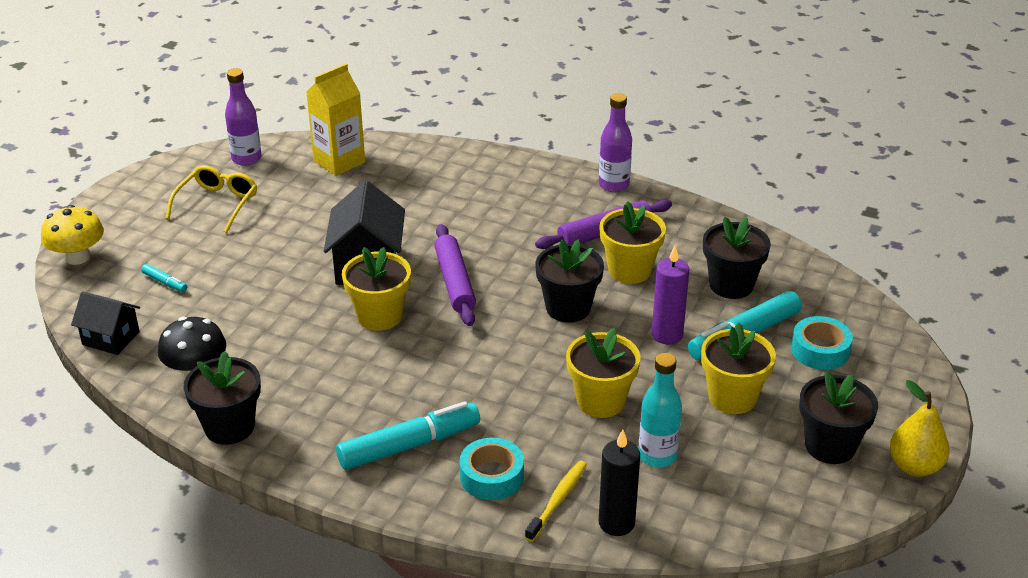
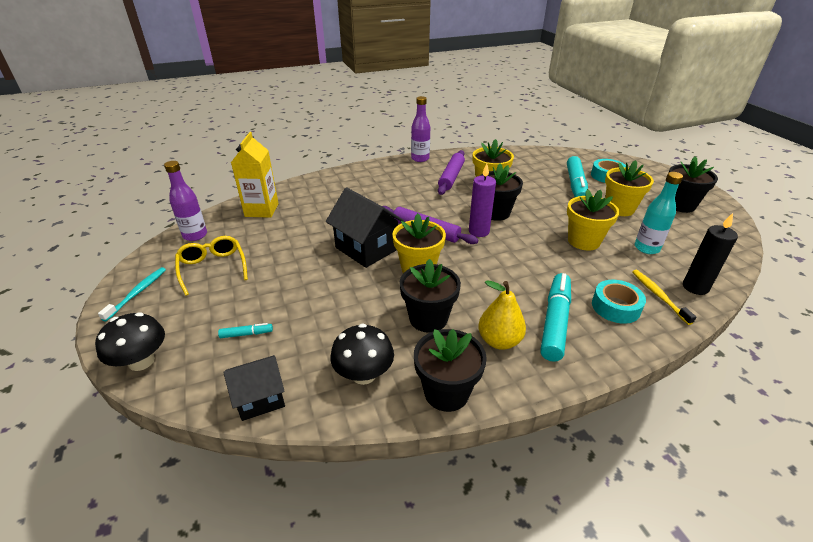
camera: 45 degrees left, 0 degrees up
(77, 257) = (141, 361): yellow mushroom -> black mushroom
(138, 194) = (137, 293): none -> turquoise toothbrush
(667, 335) = (551, 200): purple candle -> purple candle (479, 231)
(731, 285) = (534, 171): black flower pot -> black flower pot (428, 318)
(914, 466) = (712, 195): yellow pear -> yellow pear (499, 341)

